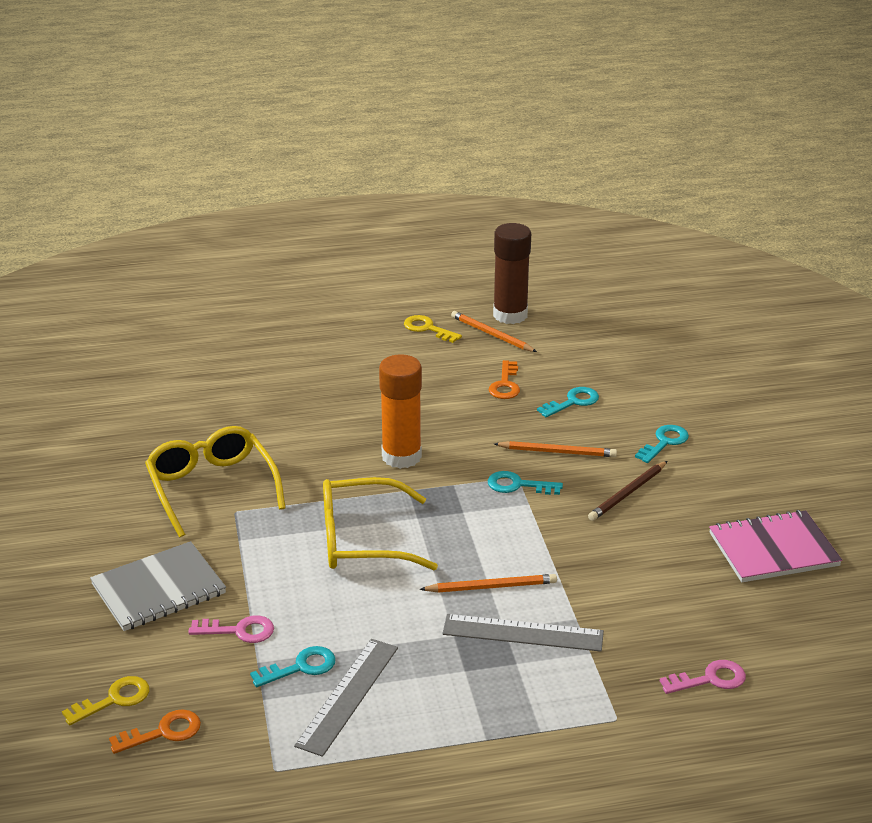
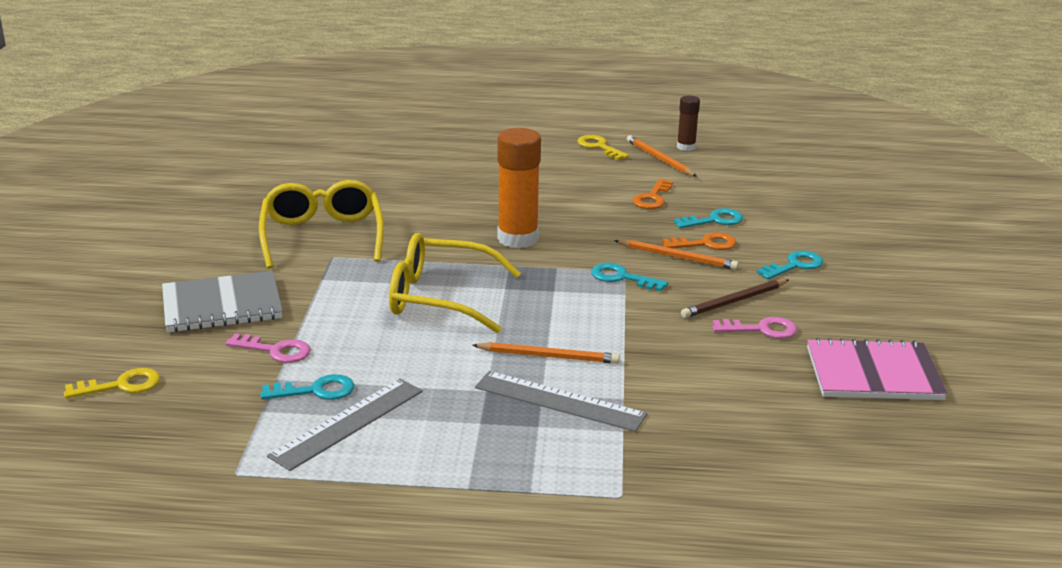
camera: 15 degrees right, 5 degrees down
(163, 732) = (148, 421): orange key -> orange key (705, 244)
(510, 315) = (686, 147): brown glue stick -> brown glue stick, size x0.54
(710, 679) = (745, 478): pink key -> pink key (761, 329)

